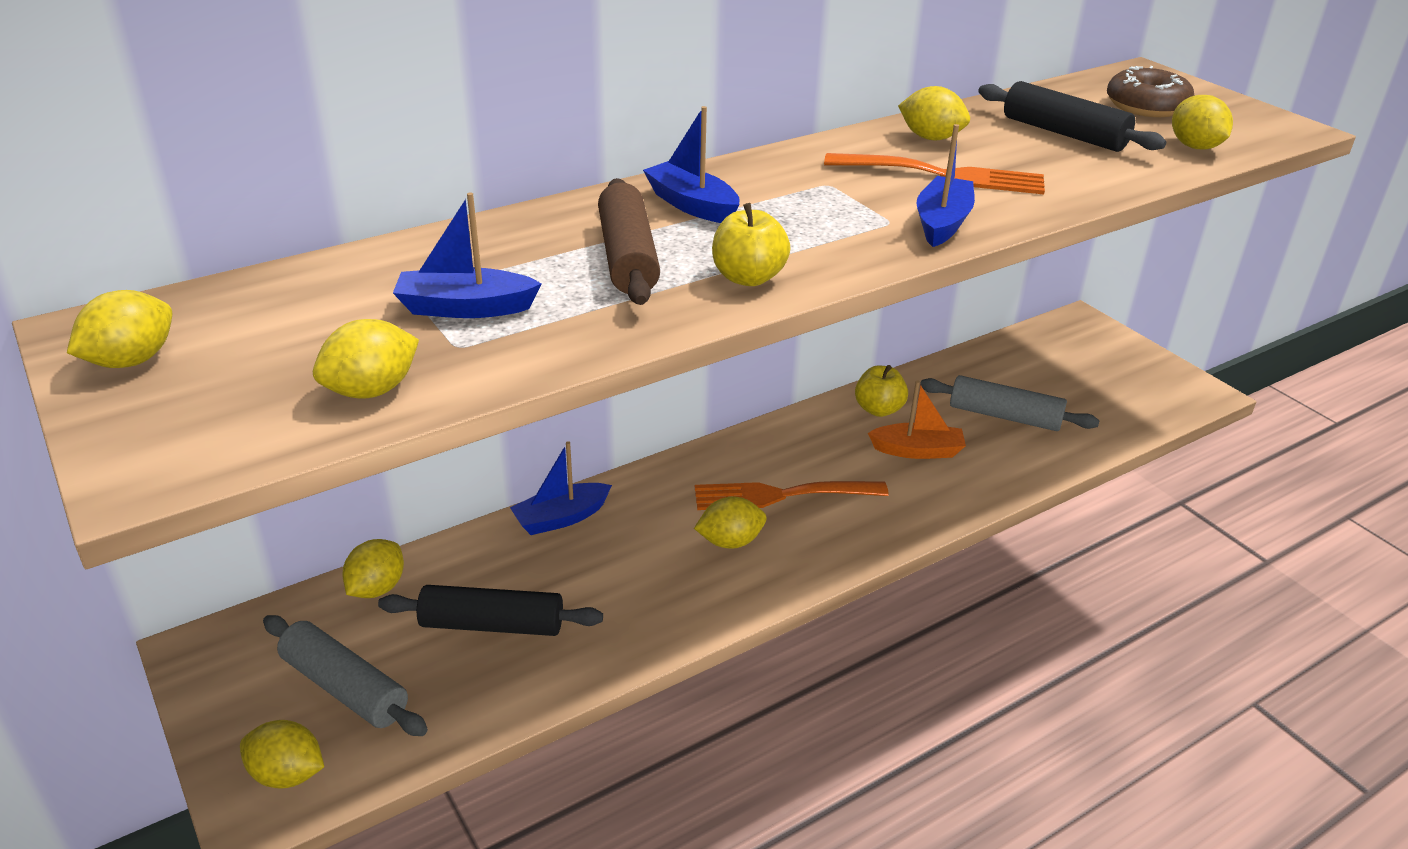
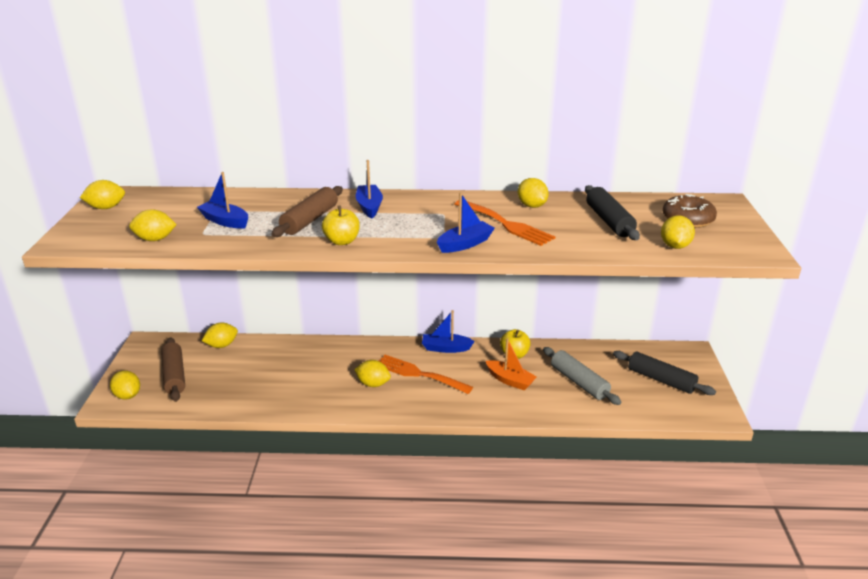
camera: 35 degrees right, 5 degrees down
(345, 687) = (174, 375): grey rolling pin -> brown rolling pin
(492, 624) = (245, 376): black rolling pin -> black rolling pin (661, 380)
(561, 518) = (316, 346): blue boat -> blue boat (446, 348)

